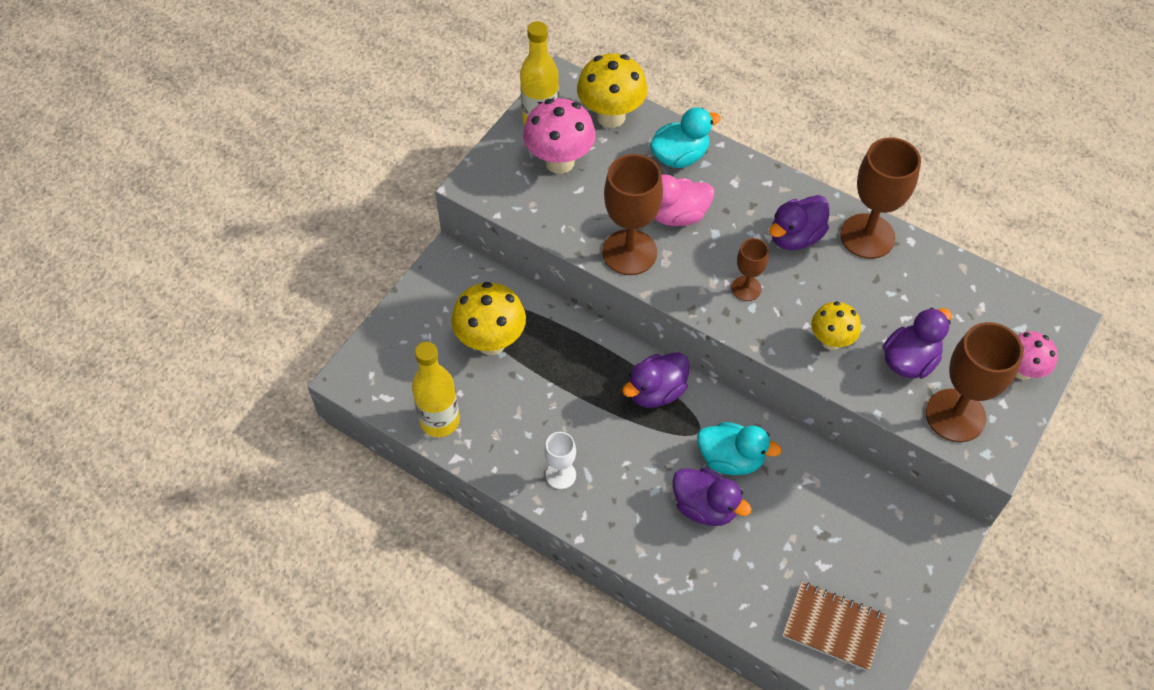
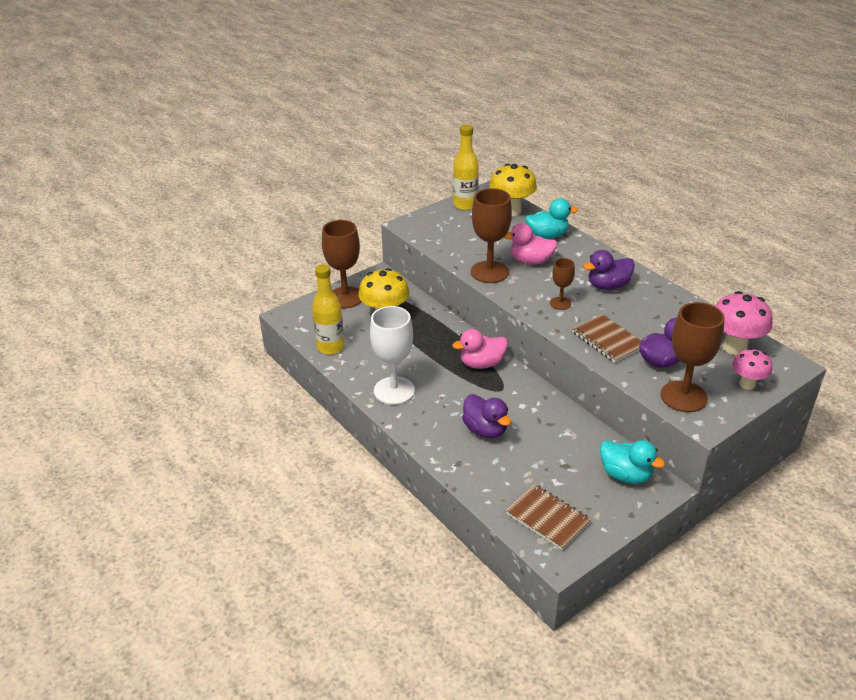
camera: 20 degrees right, 20 degrees down
(559, 162) = (467, 224): pink mushroom -> pink mushroom (734, 347)
(560, 475) = (394, 391): white goblet -> white goblet, size x1.87
(656, 392) = (481, 364): purple duck -> pink duck
(731, 459) = (517, 409): turquoise duck -> turquoise duck (625, 475)
(830, 341) = (607, 340): yellow mushroom -> brown notebook
(867, 236) = (660, 295): brown goblet -> brown goblet (345, 298)

